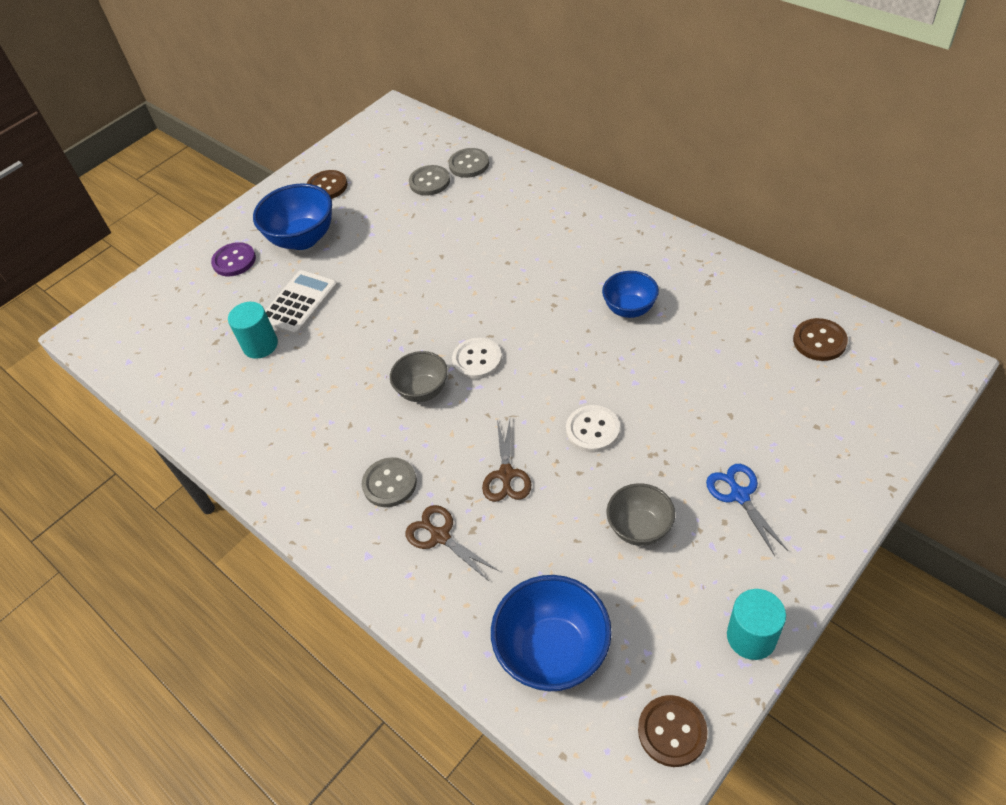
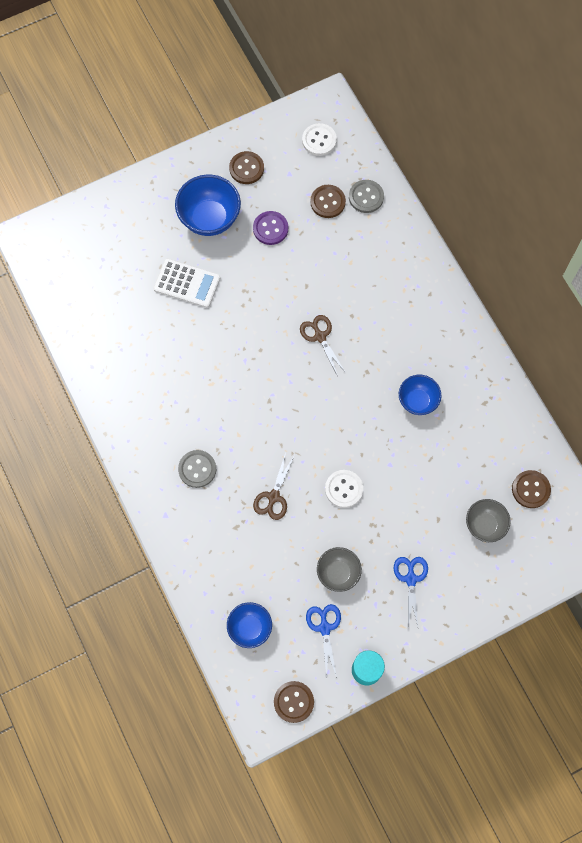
camera: 15 degrees right, 20 degrees up
(234, 261) = (151, 217): purple button -> purple button (270, 228)
(260, 345) = (147, 311): turquoise cylinder -> none
(299, 303) = (187, 283): white calculator -> white calculator turned 60 degrees clockwise
(423, 391) = (246, 405): grey bowl -> grey bowl (484, 525)
(429, 182) = (328, 202): grey button -> brown button
(440, 536) = (215, 522): brown scissors -> brown scissors (320, 336)
(477, 360) = (293, 396): white button -> white button (319, 140)
(553, 652) = (250, 628): blue bowl -> blue bowl, size x0.62
(660, 606) = (324, 628): none -> blue scissors

